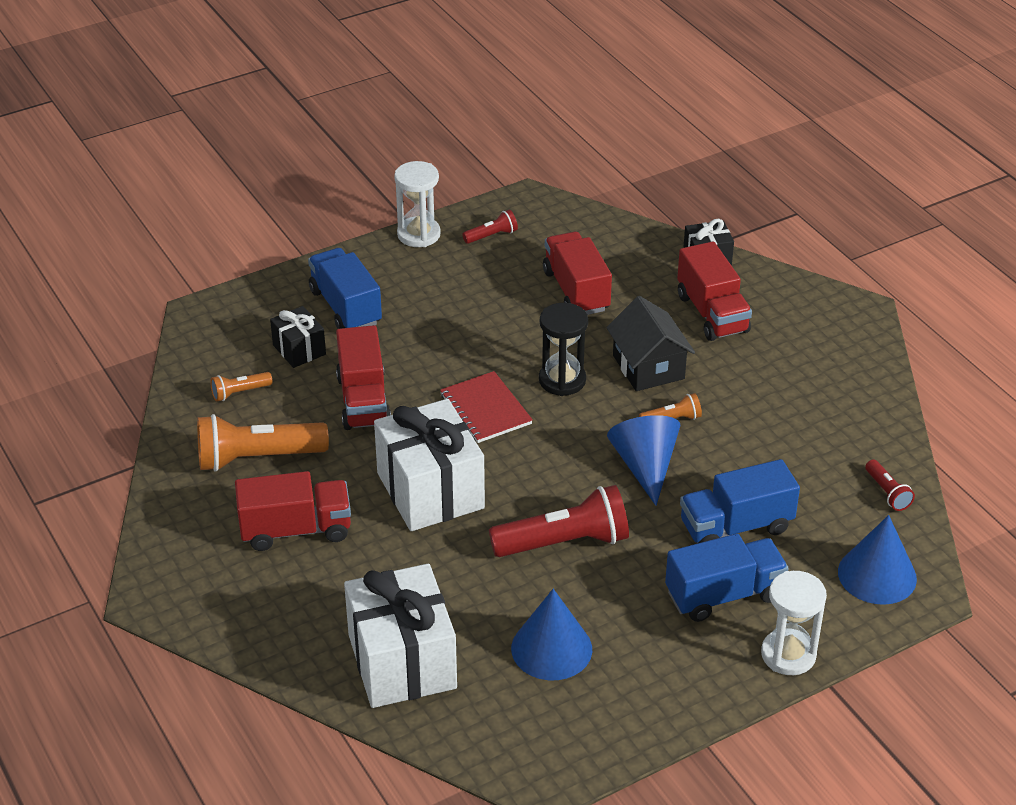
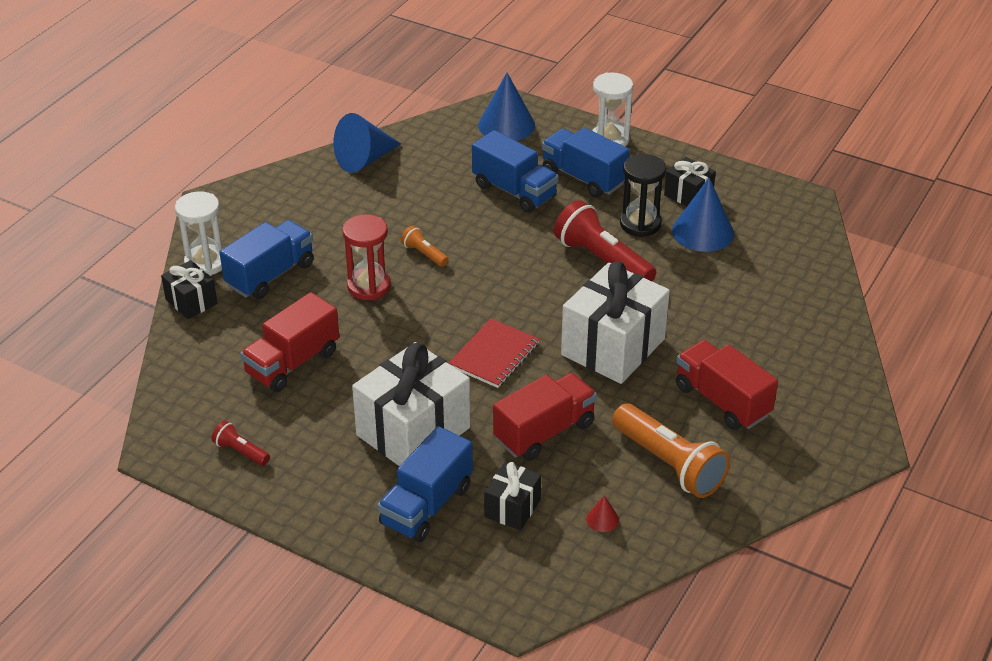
camera: 120 degrees left, 0 degrees up
(239, 393) = (602, 519): orange flashlight -> red cone
(402, 661) = (783, 292): white gift -> white gift (413, 431)
(418, 234) = (272, 506): white hourglass -> white hourglass (206, 263)
(562, 380) = (423, 326): black hourglass -> black hourglass (640, 224)
(628, 671) = (688, 195): none -> black gift
(645, 466) = (488, 250): blue cone -> blue cone (364, 159)
(648, 367) = (369, 286): black house -> red hourglass
(712, 313) = (270, 275): red truck -> blue truck
(887, 493) = (422, 139): red flashlight -> none

